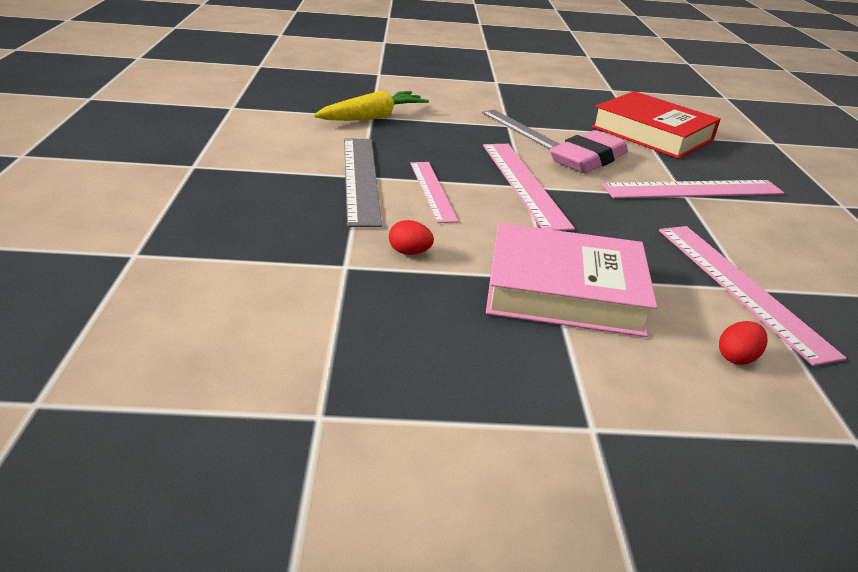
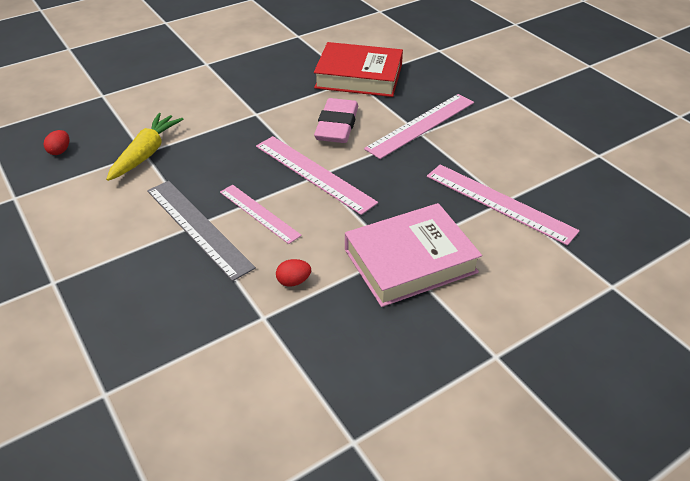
camera: 30 degrees left, 10 degrees up
(521, 129) = (268, 114): grey ruler -> none
(736, 357) = (530, 261): red egg -> red egg (60, 151)

